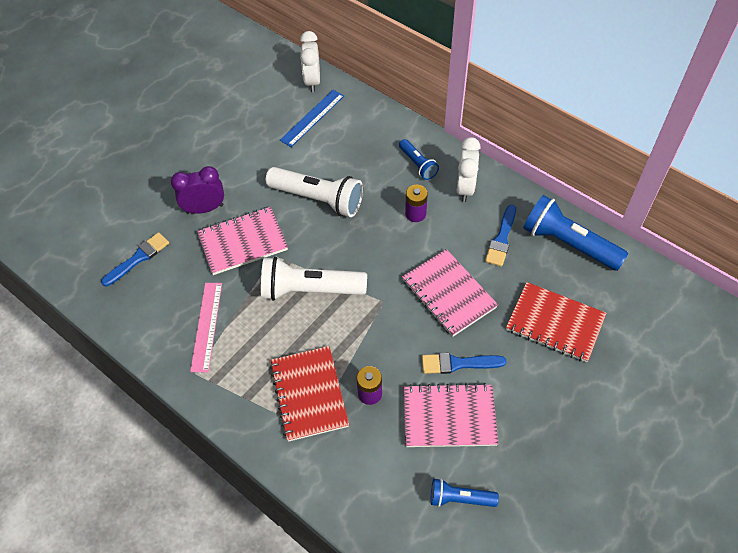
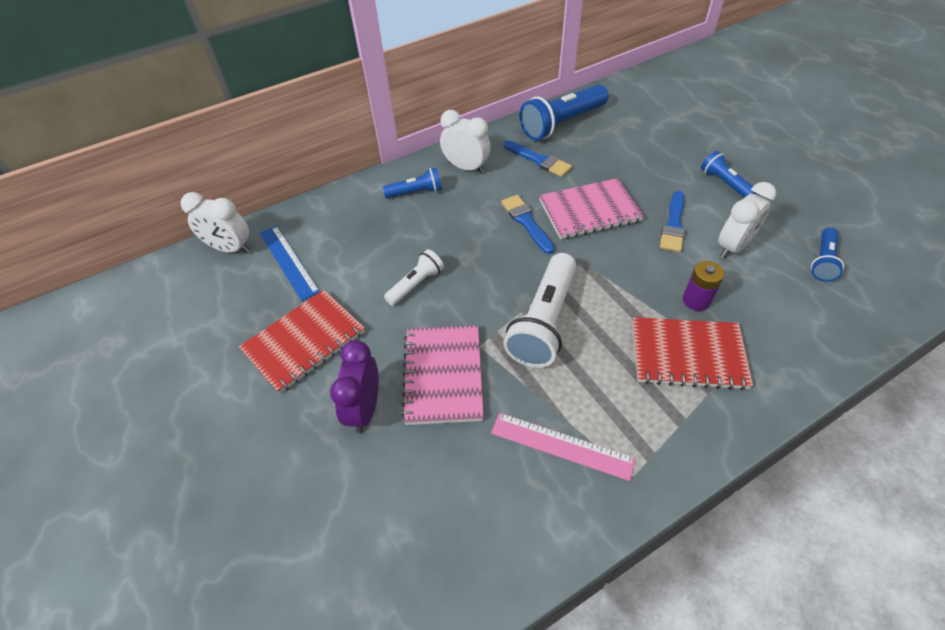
camera: 70 degrees left, 5 degrees down
(138, 258) = (410, 517): blue brush -> blue brush (526, 222)
(318, 199) = (416, 284): white flashlight -> white flashlight, size x0.54
(415, 214) = (479, 210): purple battery -> none
(449, 417) = (733, 246): pink notebook -> white clock
(541, 401) = (724, 183): none -> blue flashlight
(555, 323) = (644, 153): red notebook -> red notebook (304, 341)

